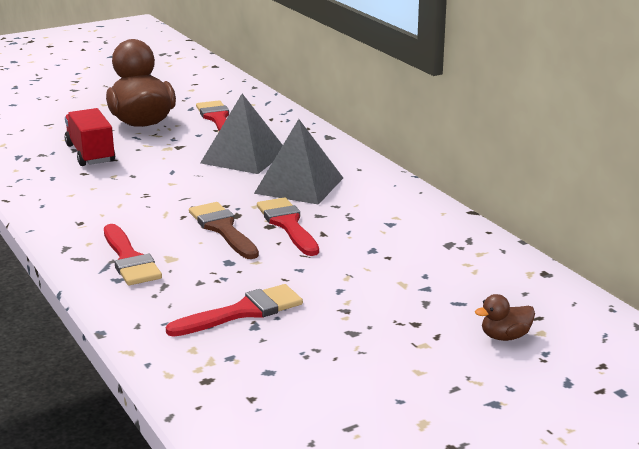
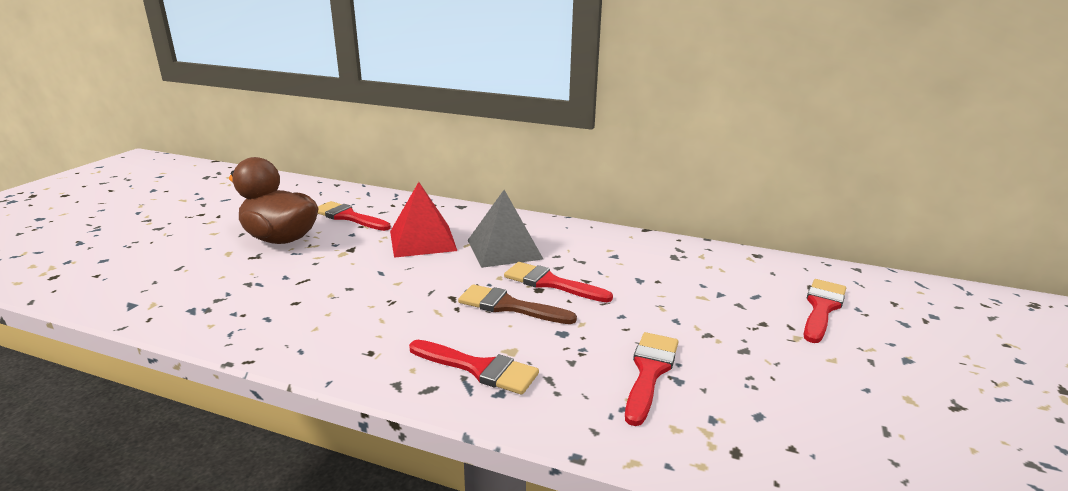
camera: 40 degrees left, 0 degrees up
(90, 154) = (273, 282): red truck -> none
(244, 157) = (422, 240): grey pyramid -> red pyramid
(505, 337) = (822, 308): brown duck -> red brush

